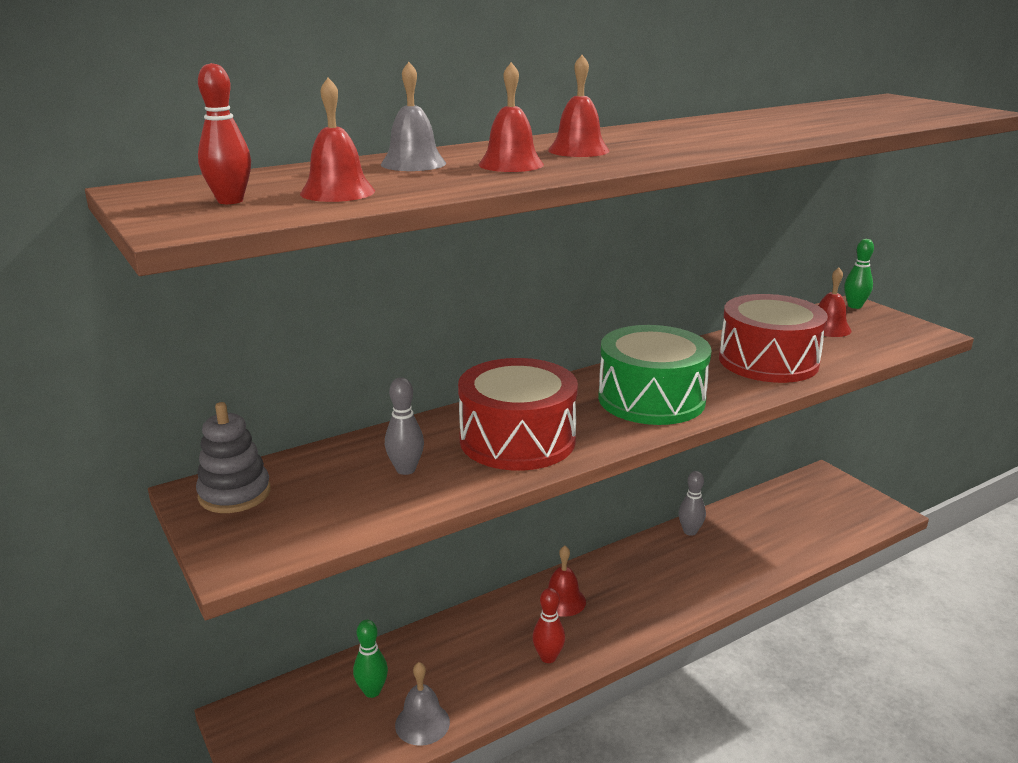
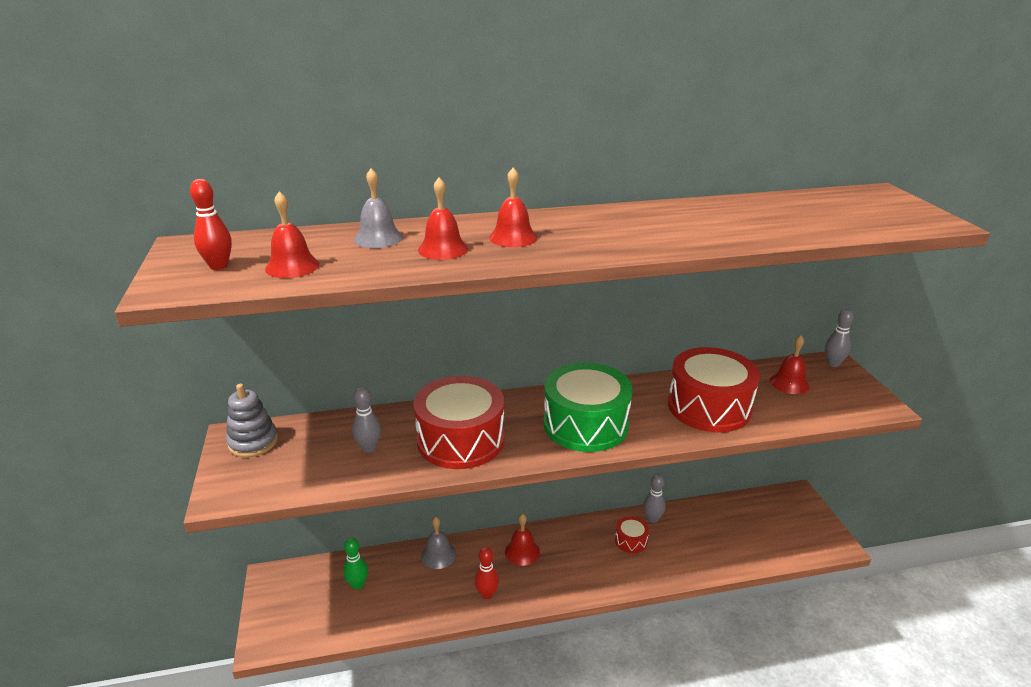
camera: 20 degrees right, 5 degrees up
(422, 723) = (377, 618): grey bell -> grey bell (438, 555)
(680, 559) = (631, 541): none -> red drum
(854, 306) = (833, 363): green bowling pin -> grey bowling pin

